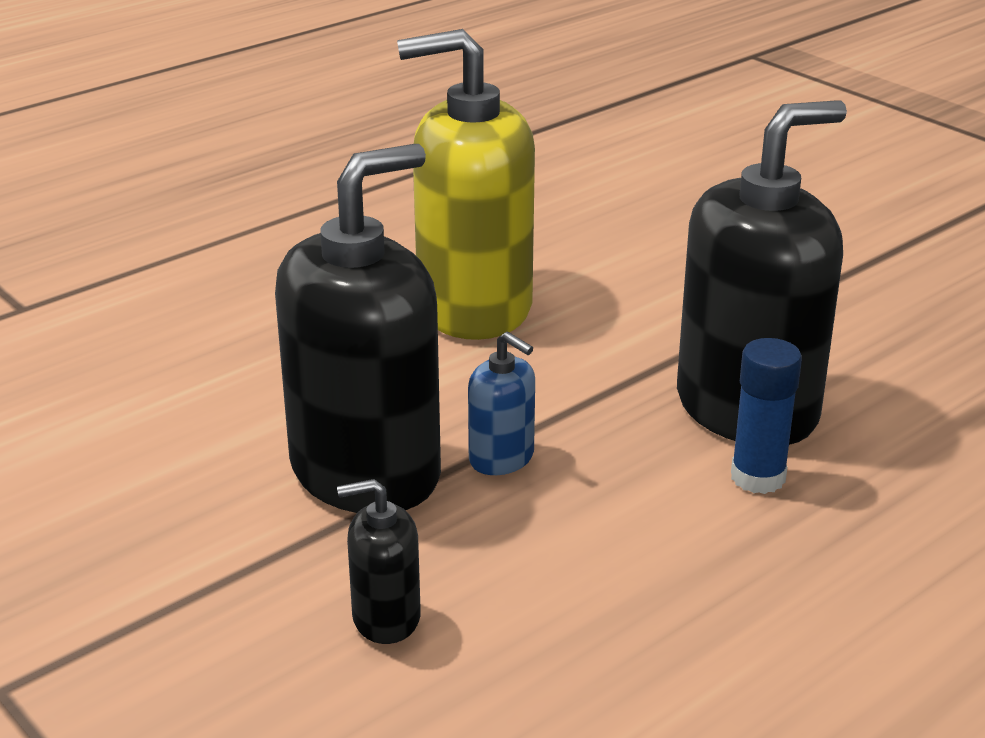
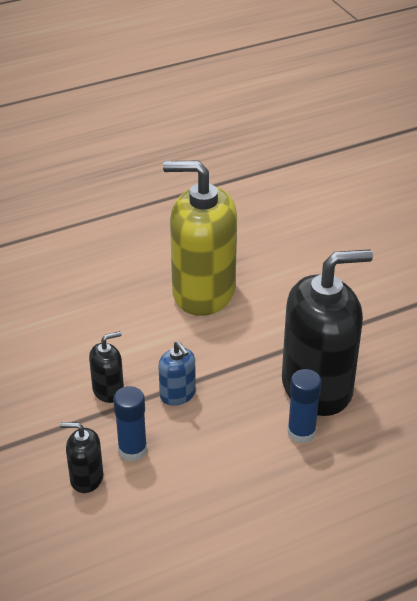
camera: 15 degrees right, 10 degrees up
(366, 472) = (108, 390): black soap dispenser -> black soap dispenser, size x0.44
(457, 556) = (132, 450): none -> blue glue stick

